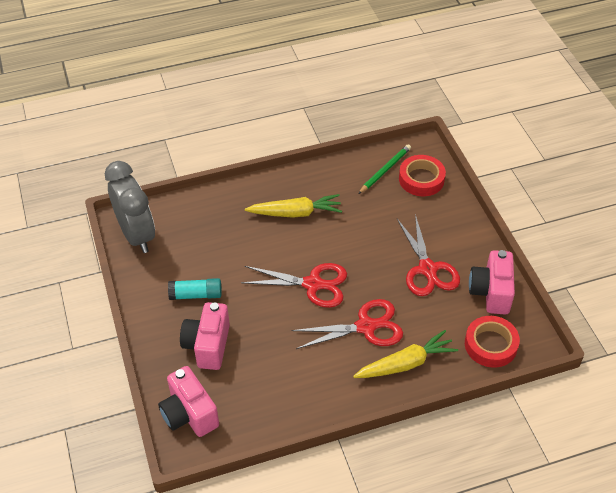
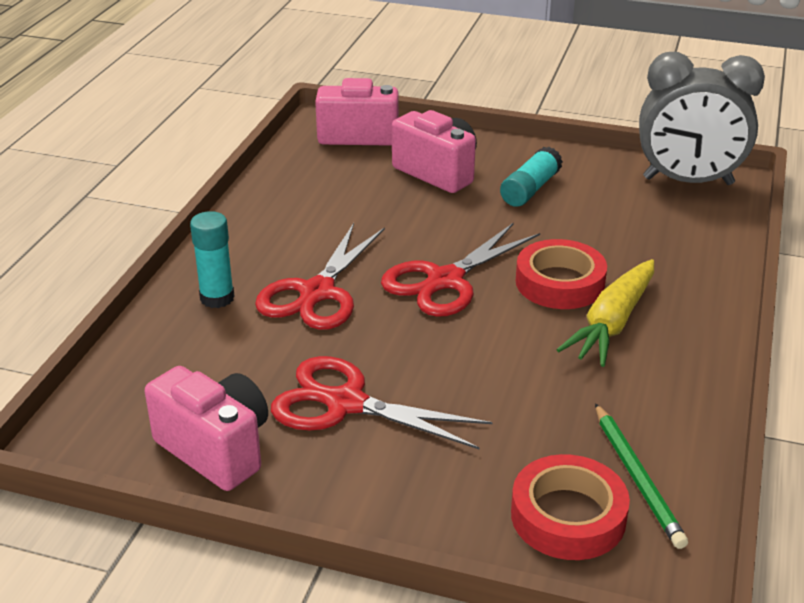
camera: 125 degrees right, 15 degrees down
(406, 363) = (217, 298): yellow carrot -> turquoise glue stick
(490, 345) = (134, 390): red tape -> red tape (560, 283)

